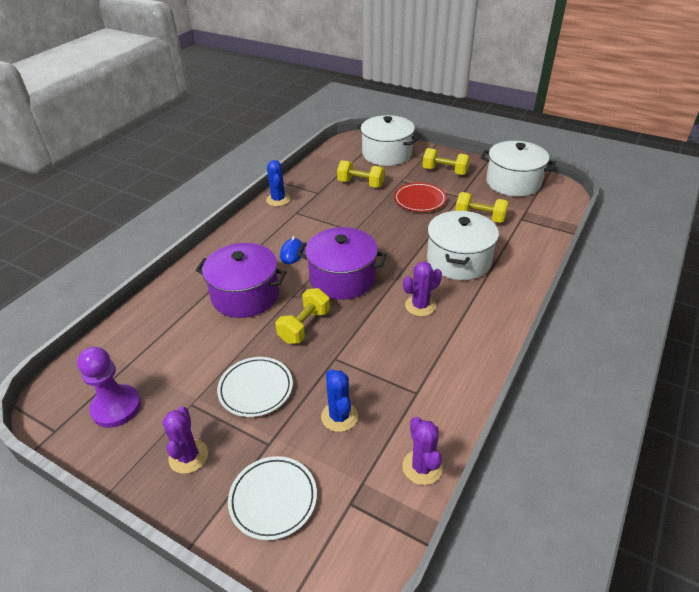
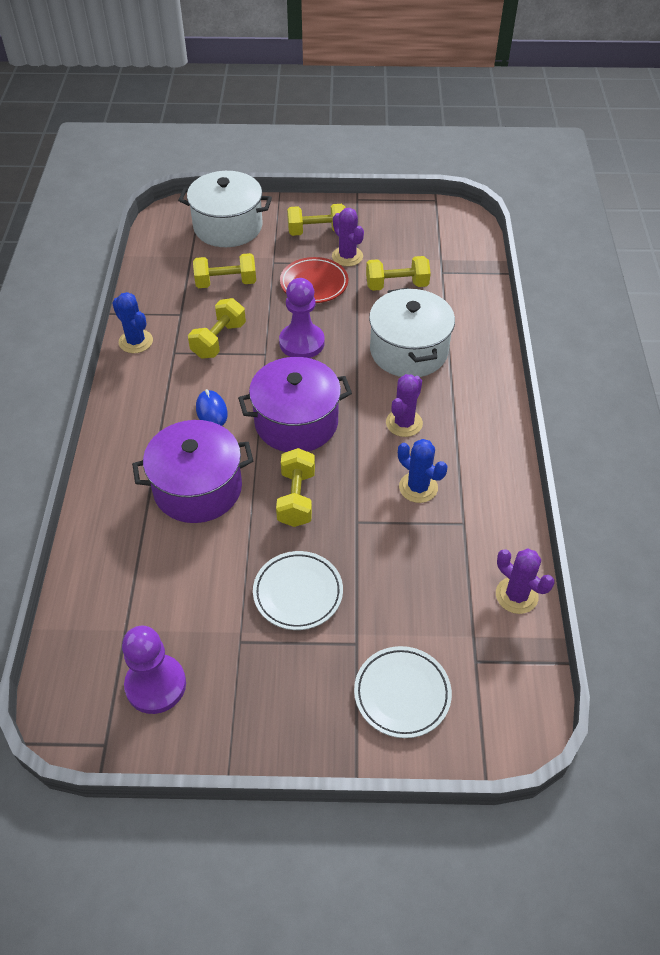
camera: 30 degrees left, 10 degrees up
(188, 456) = (283, 696): purple cactus -> purple cactus (347, 256)
(330, 214) = (219, 340): none -> yellow dumbbell
(339, 416) = (406, 582): blue cactus -> blue cactus (418, 487)
(384, 232) = (302, 343): none -> purple pawn
(513, 183) = (404, 224): white pot -> none

